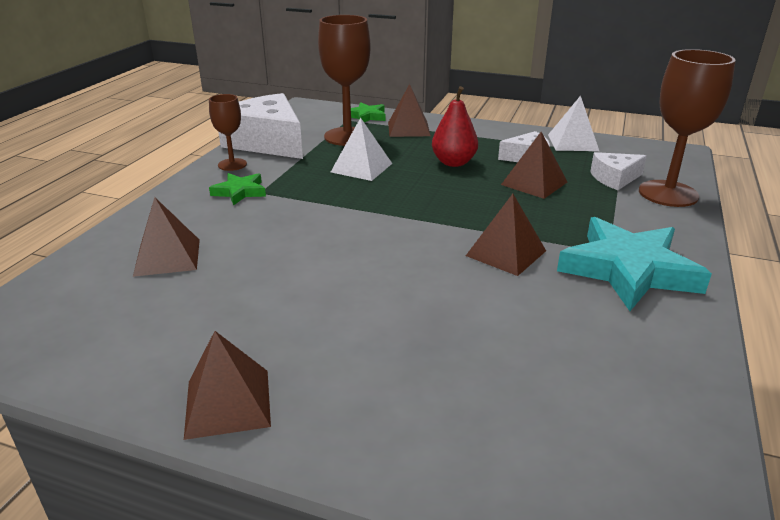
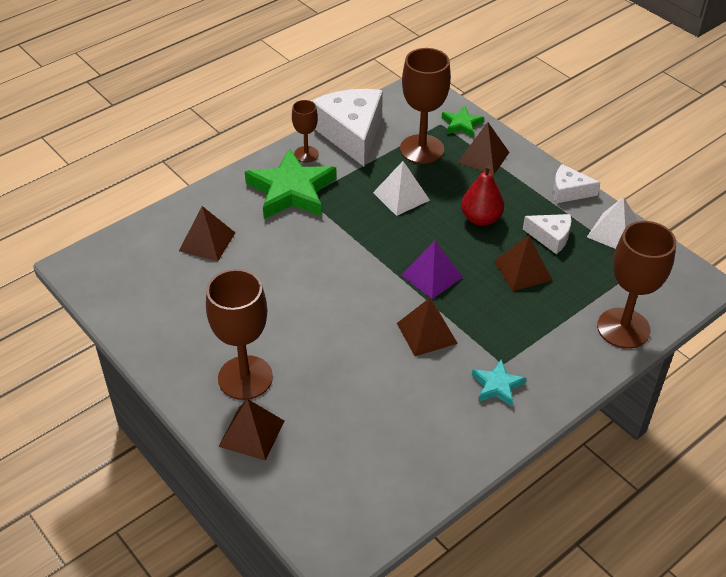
camera: 30 degrees right, 15 degrees up
(228, 403) = (178, 371): brown pyramid -> brown pyramid (251, 433)
(240, 192) = (291, 191): green star -> green star, size x2.01
(337, 372) = (245, 377): none -> brown goblet
(457, 210) = (431, 276): none -> purple pyramid
(614, 178) = (598, 292): white cheese -> white cheese (569, 191)
(628, 270) = (497, 386): turquoise star -> turquoise star, size x0.50

